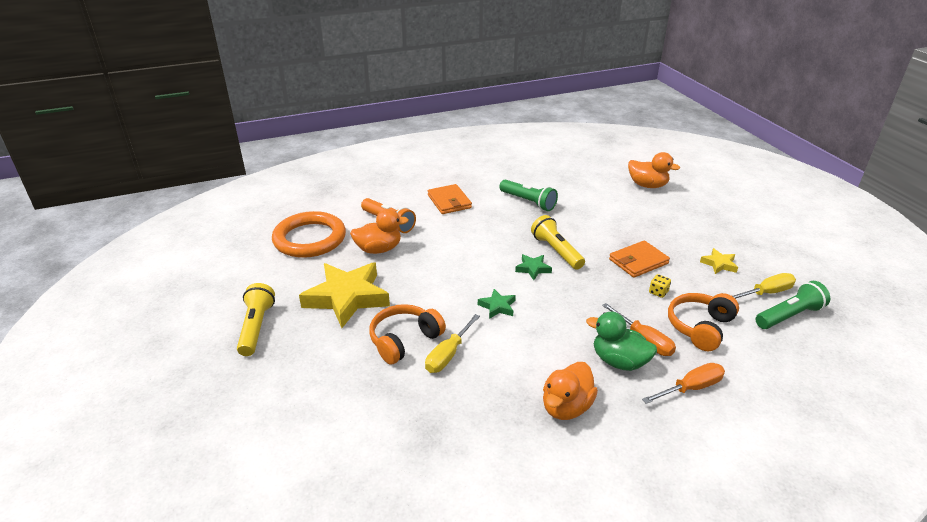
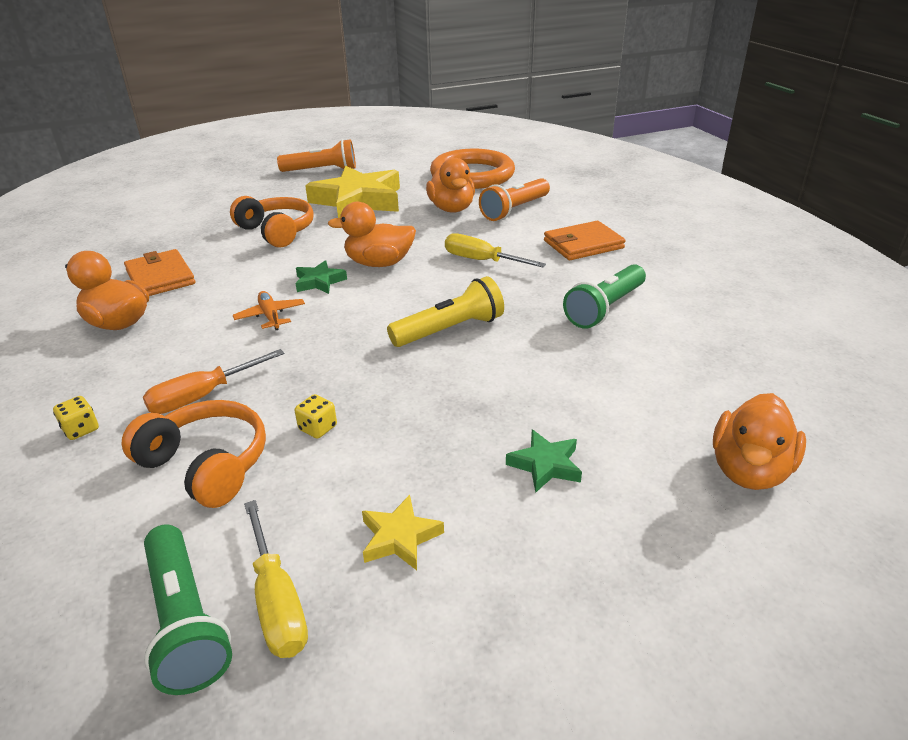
camera: 90 degrees right, 0 degrees up
(256, 327) = (321, 170): yellow flashlight -> orange flashlight
(448, 355) = (242, 254): yellow screwdriver -> yellow screwdriver (481, 260)
(470, 281) = (379, 263): none -> orange duck
(533, 269) = (402, 308): green star -> green star (545, 465)
(548, 324) = (270, 316): none -> orange plane
(619, 361) = (171, 368): green duck -> none
(638, 261) = (416, 415): orange wallet -> orange wallet (160, 277)
(691, 388) = (81, 429): orange screwdriver -> yellow dice

